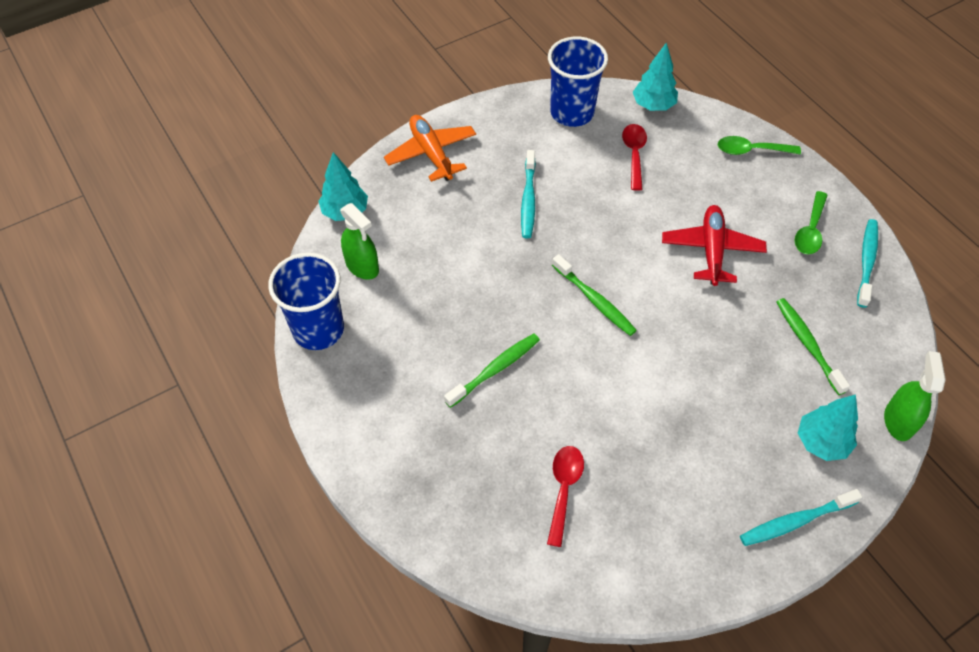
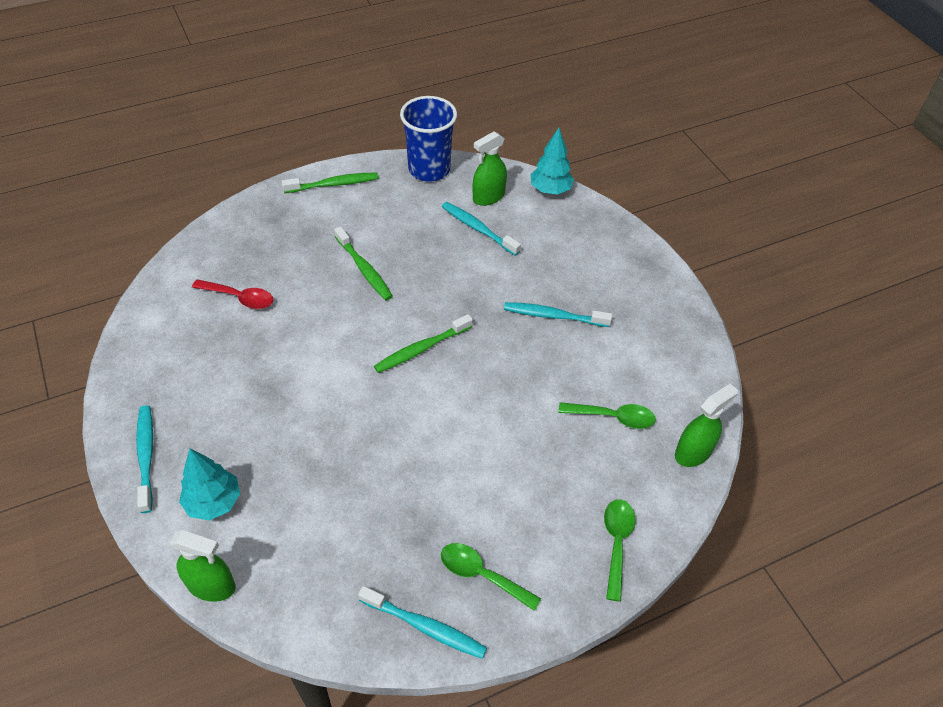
camera: 95 degrees right, 5 degrees down
(416, 271) = (478, 229): none -> turquoise toothbrush
(431, 153) = (619, 251): orange plane -> none
(572, 112) = (679, 370): blue cup -> none
(634, 154) = (613, 417): red spoon -> green spoon
(653, 105) = (693, 452): turquoise tree -> green spray bottle
(711, 250) = (467, 462): red plane -> none
(807, 344) = (327, 523): green toothbrush -> green toothbrush (333, 184)

